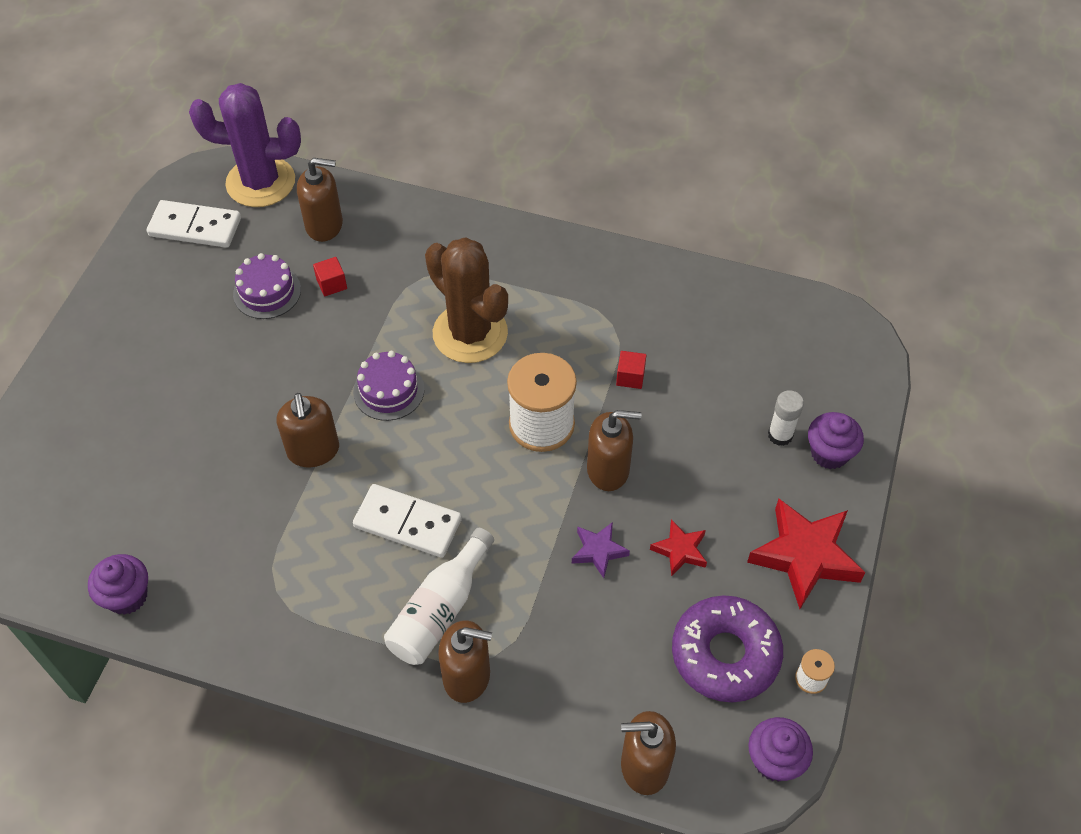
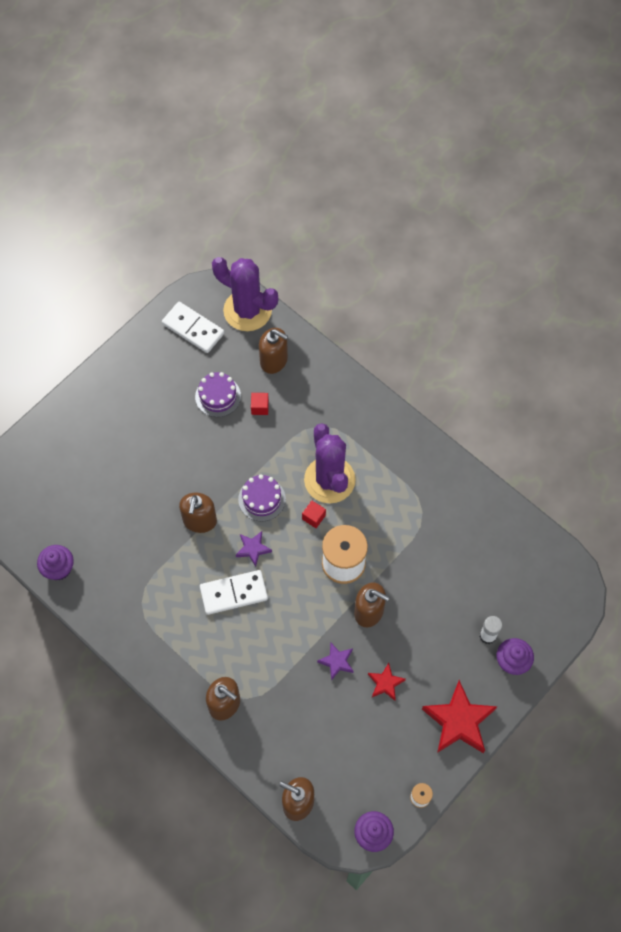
camera: 25 degrees right, 10 degrees up
(407, 456) = (253, 549): none -> purple star
(407, 523) = (234, 593): white domino -> white domino turned 60 degrees counterclockwise
(440, 610) = (228, 656): white bottle -> none
(470, 333) = (329, 480): brown cactus -> purple cactus
(630, 377) = (414, 554): red cube -> red cube (313, 517)
(725, 654) = (378, 759): purple donut -> none

